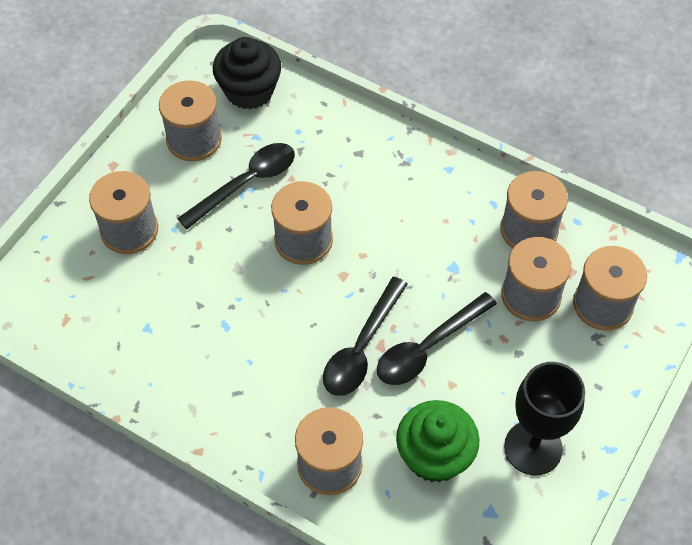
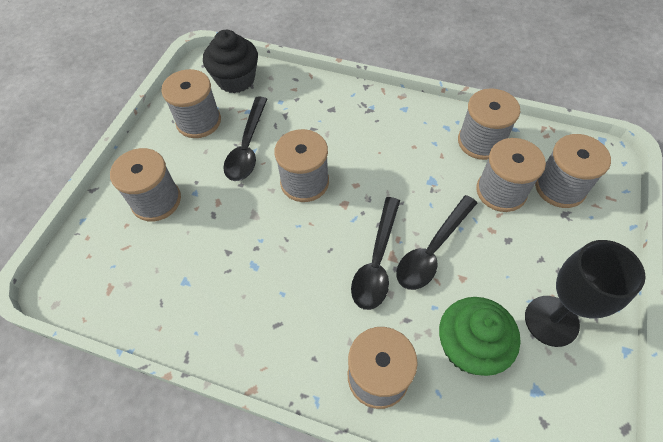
camera: 10 degrees left, 0 degrees up
(246, 183) = (247, 147): black spoon -> black spoon turned 150 degrees clockwise

